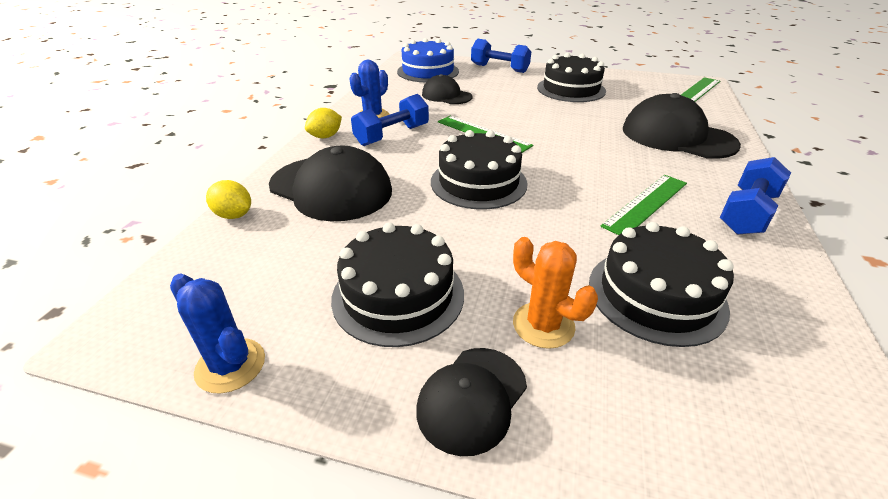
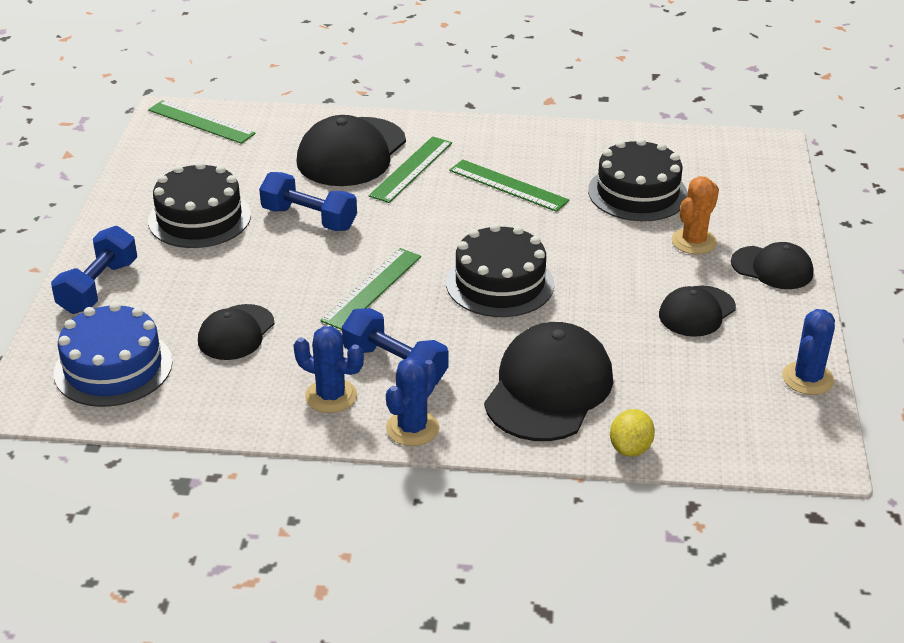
camera: 100 degrees left, 0 degrees up
(325, 136) = (412, 428): yellow lemon -> blue cactus
(398, 295) = (697, 311): black cake -> black cap
(659, 159) = (411, 169): none -> green ruler
(747, 213) = (506, 138): blue dumbbell -> blue dumbbell (309, 218)

